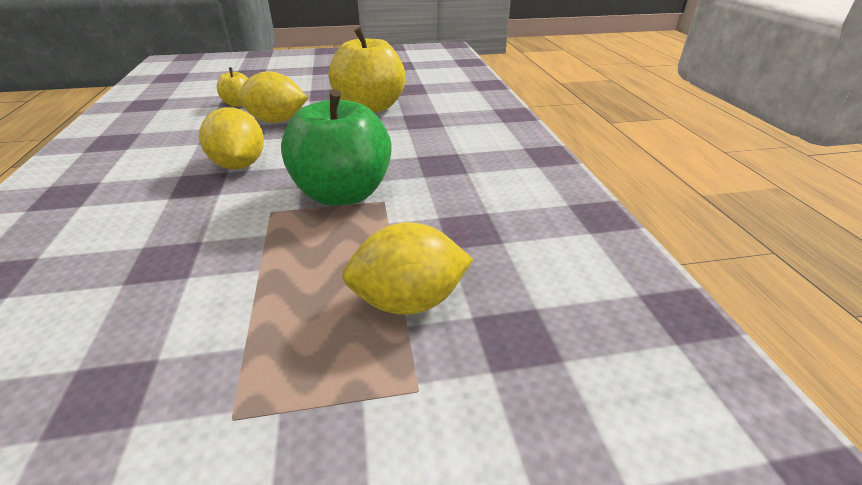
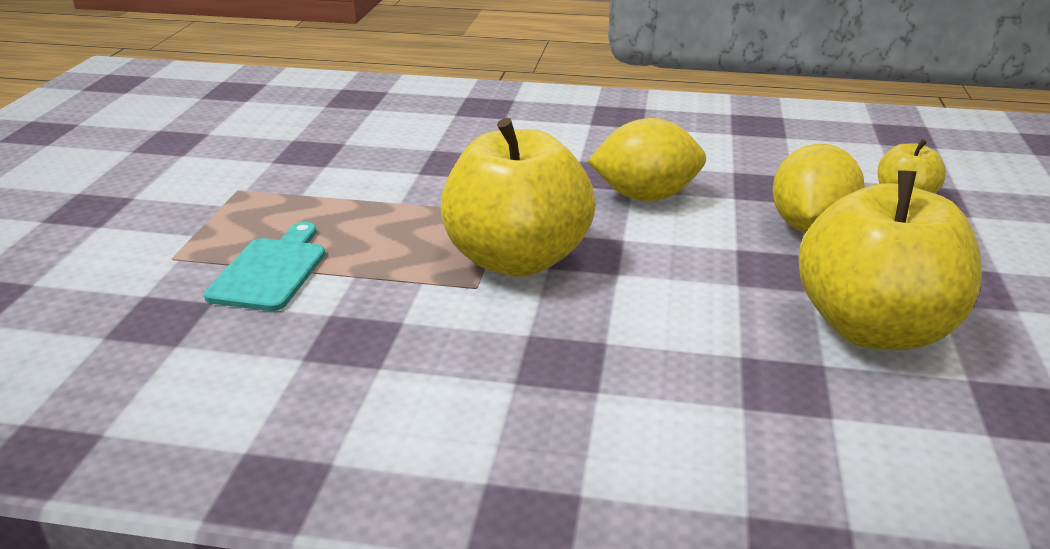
camera: 110 degrees right, 5 degrees down
(343, 194) = (517, 259): green apple -> yellow apple
(408, 301) = (271, 271): yellow lemon -> turquoise cutting board

